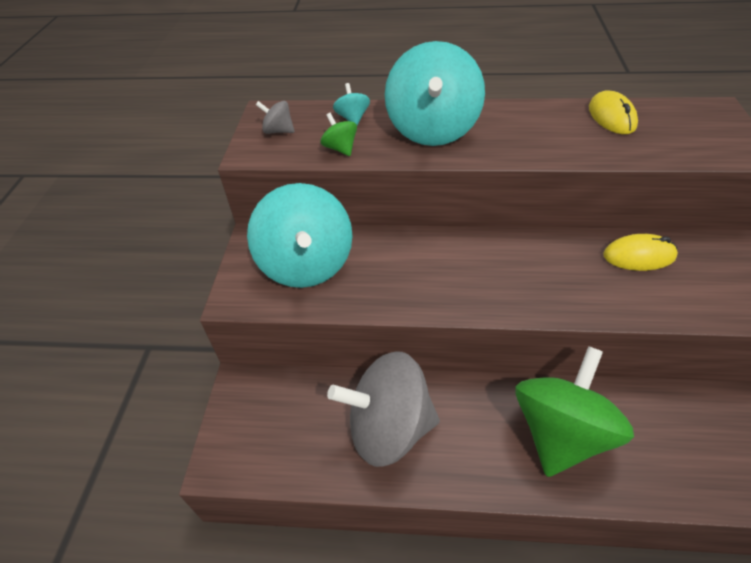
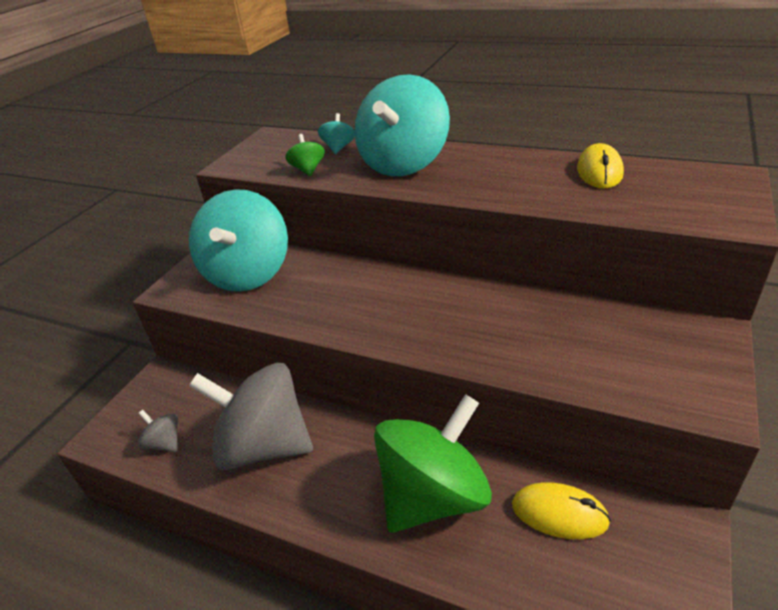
camera: 20 degrees right, 10 degrees down
(278, 131) = (267, 151): grey spinning top -> grey spinning top (164, 443)
(639, 256) = (586, 322): yellow mouse -> yellow mouse (559, 513)

